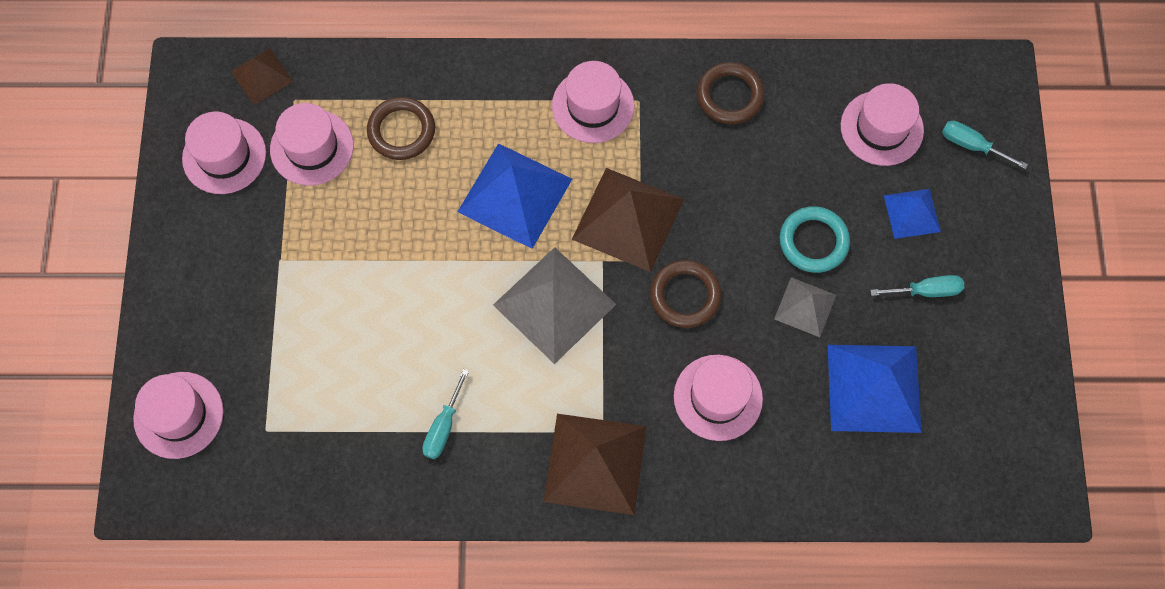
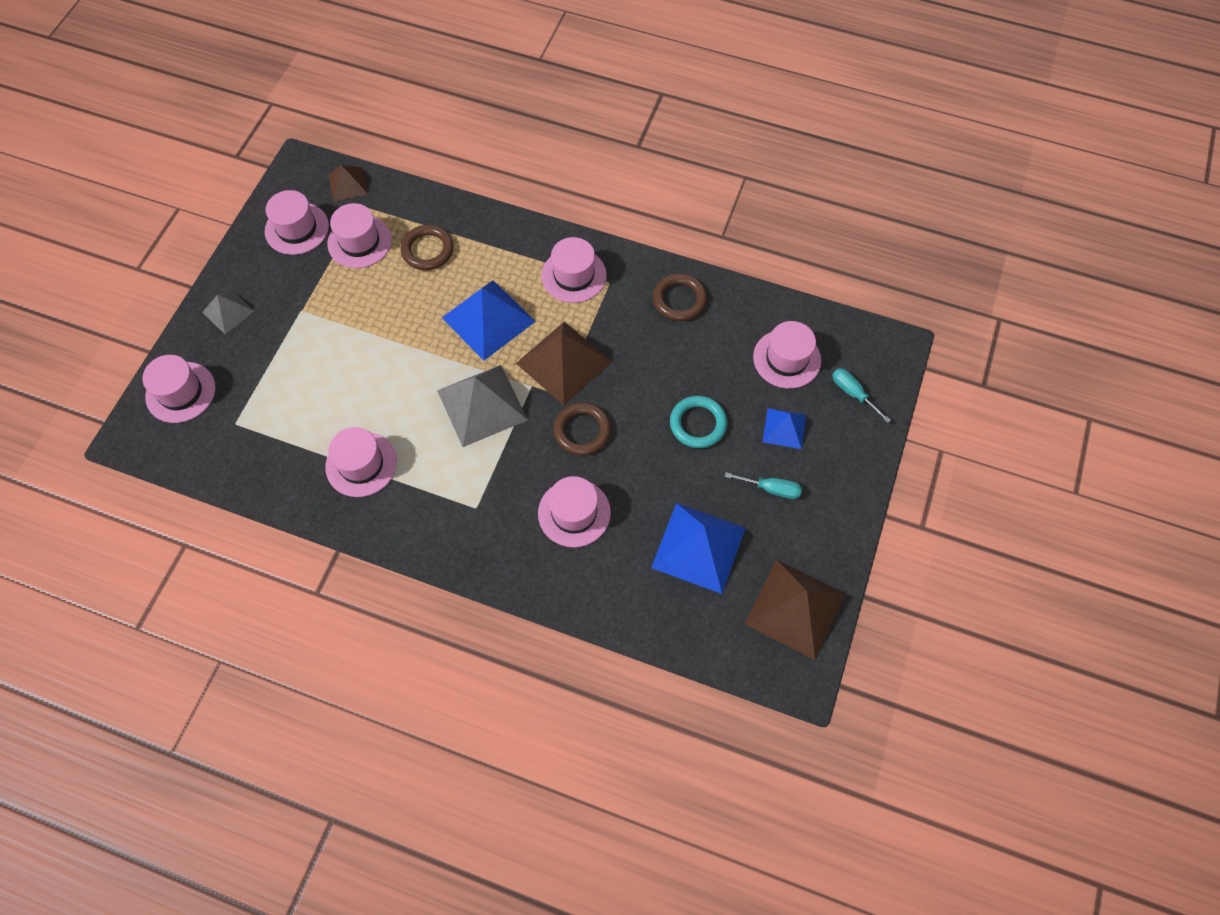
camera: 20 degrees right, 5 degrees down
(443, 427) = (361, 464): turquoise screwdriver -> pink hat
(595, 463) = (460, 529): brown pyramid -> brown pyramid (795, 608)
(805, 307) = (671, 469): grey pyramid -> grey pyramid (228, 311)

